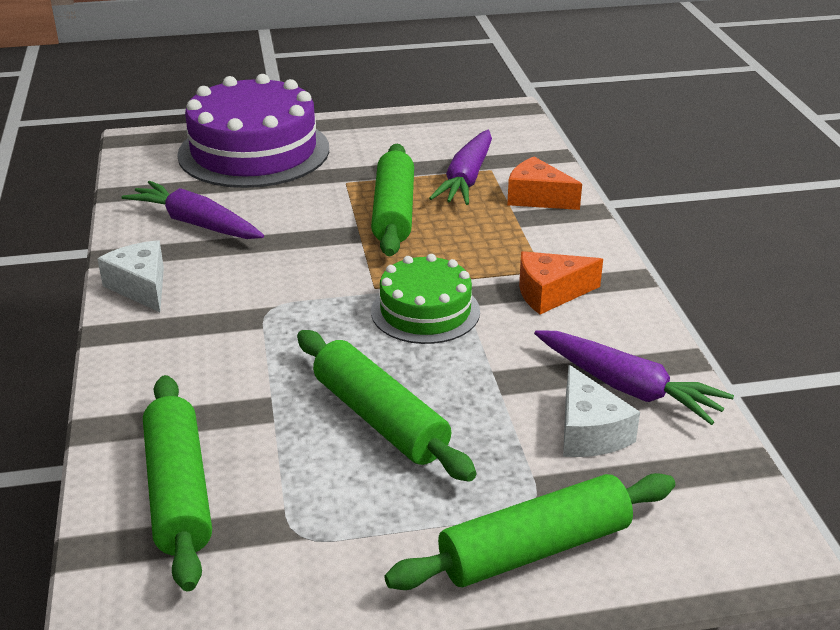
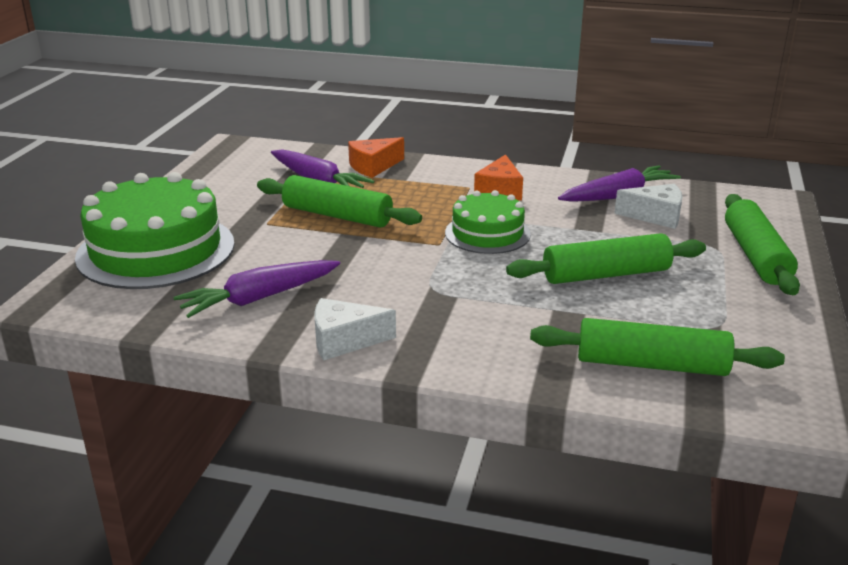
camera: 65 degrees left, 5 degrees down
(254, 151) = (156, 250): purple cake -> green cake

